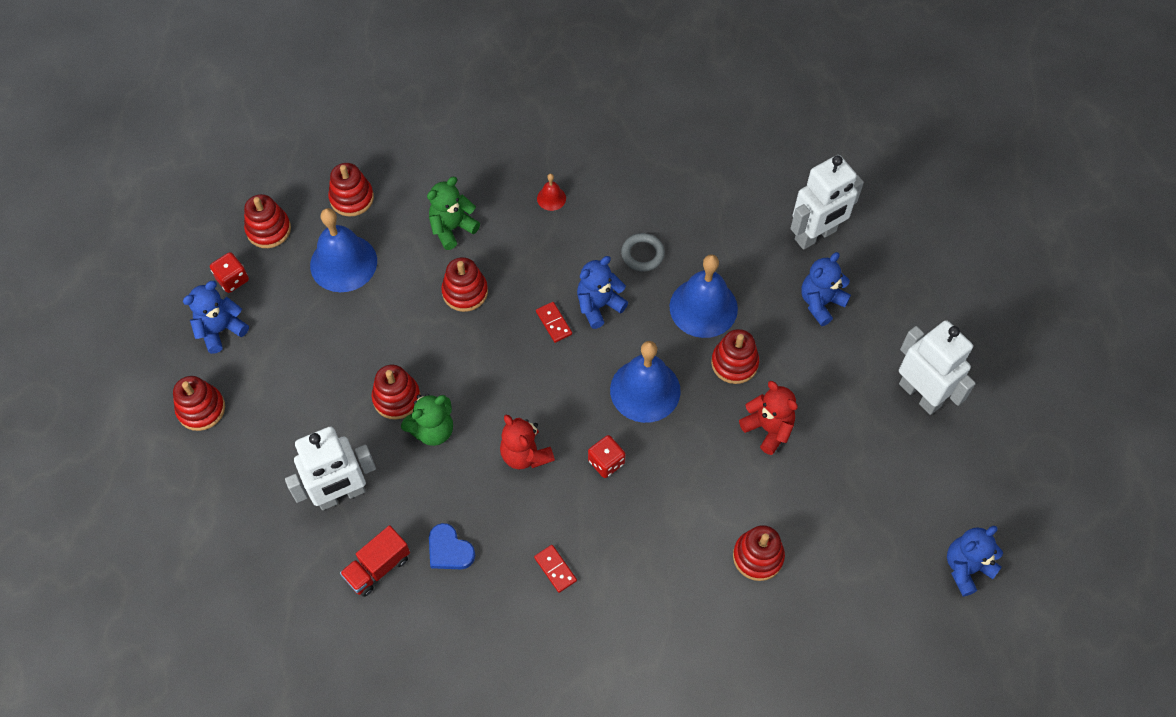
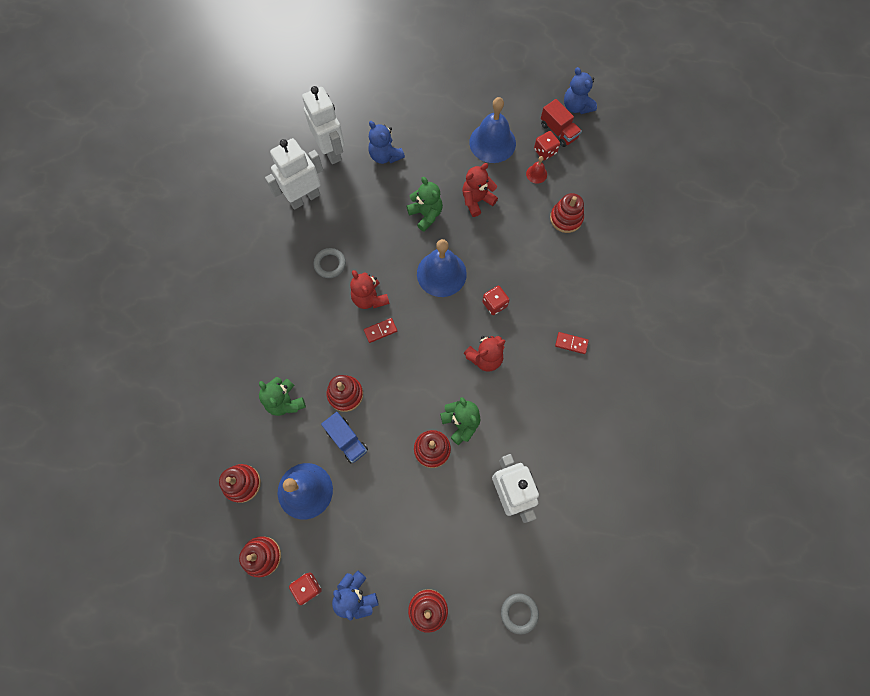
camera: 85 degrees left, 10 degrees up
(192, 514) = (519, 613): none -> grey ring
(377, 568) = (567, 466): red truck -> red truck (558, 131)
(406, 300) = (347, 440): none -> blue truck
(449, 550) = (555, 414): blue heart -> none
(551, 198) = (269, 324): red bell -> red bell (536, 174)
(555, 569) = (571, 343): red domino -> red domino turned 45 degrees clockwise
(599, 305) = (369, 298): blue teddy bear -> red teddy bear
(703, 307) = (380, 229): blue bell -> blue bell (492, 142)
(734, 363) = (426, 214): red stacking toy -> green teddy bear
(871, 522) = (545, 151): none -> red dice
(920, 394) = (459, 110): white robot -> white robot (304, 198)

